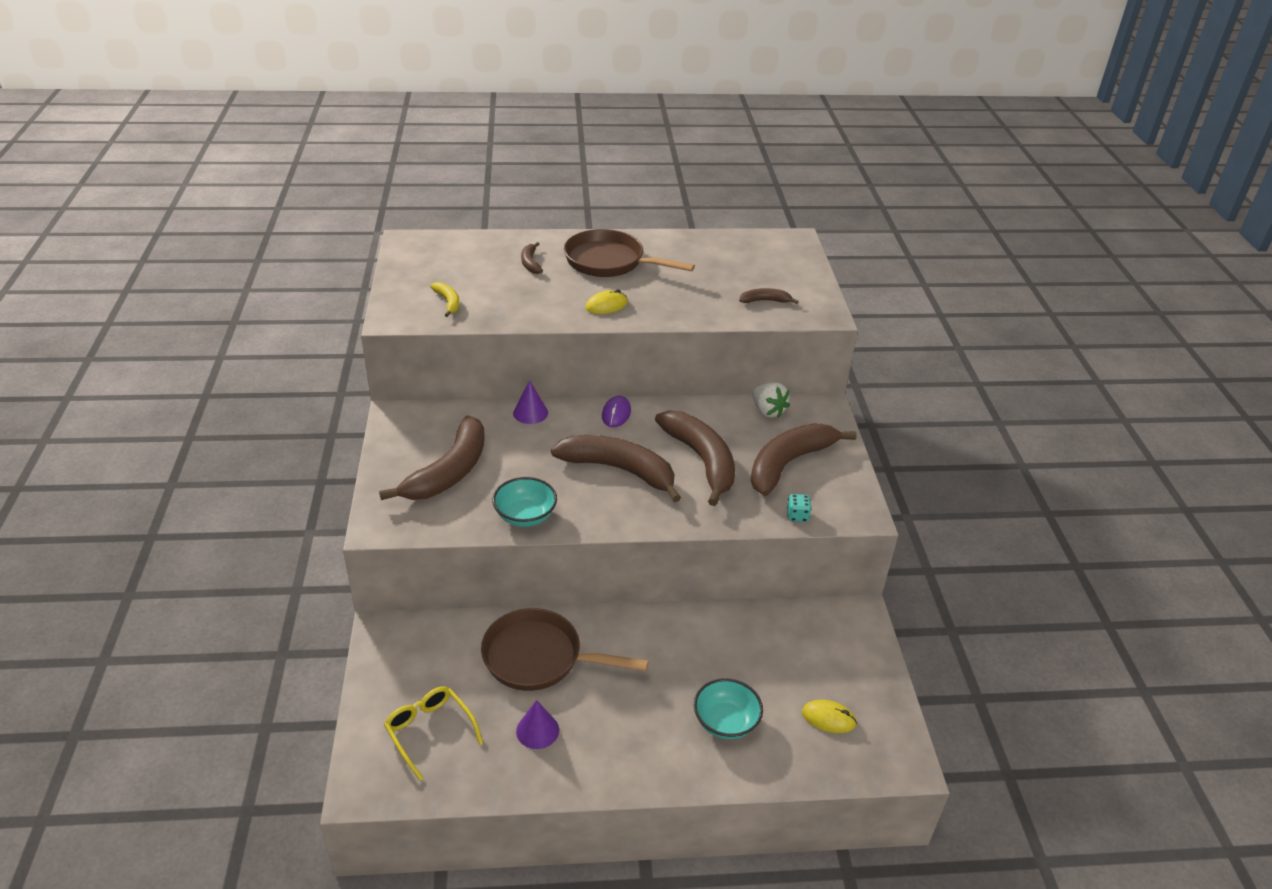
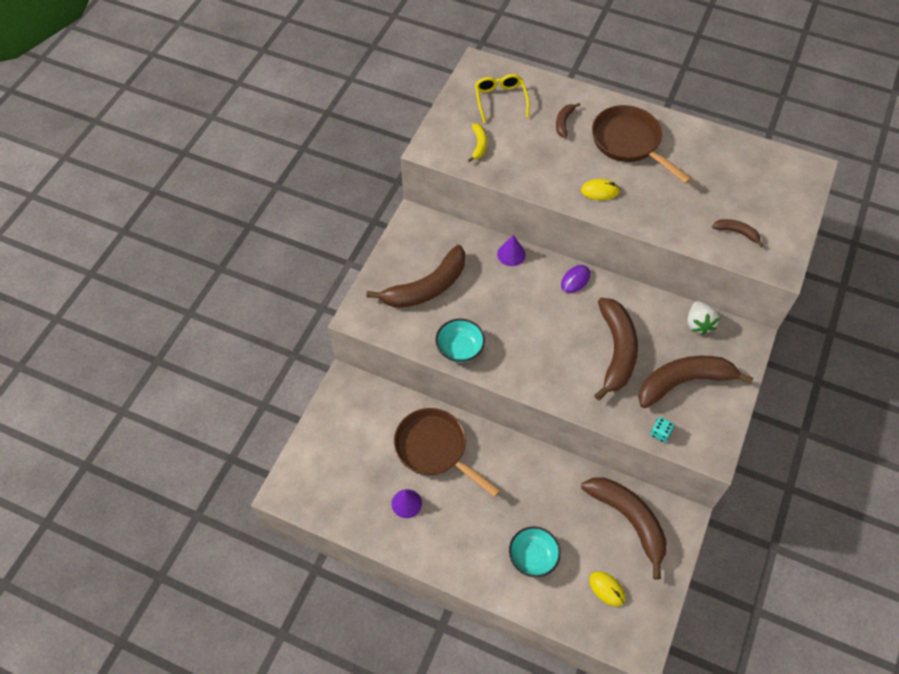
camera: 30 degrees right, 20 degrees up
(430, 732) = (340, 472): yellow glasses -> yellow glasses (500, 100)
(619, 470) = (549, 335): brown banana -> brown banana (629, 520)

